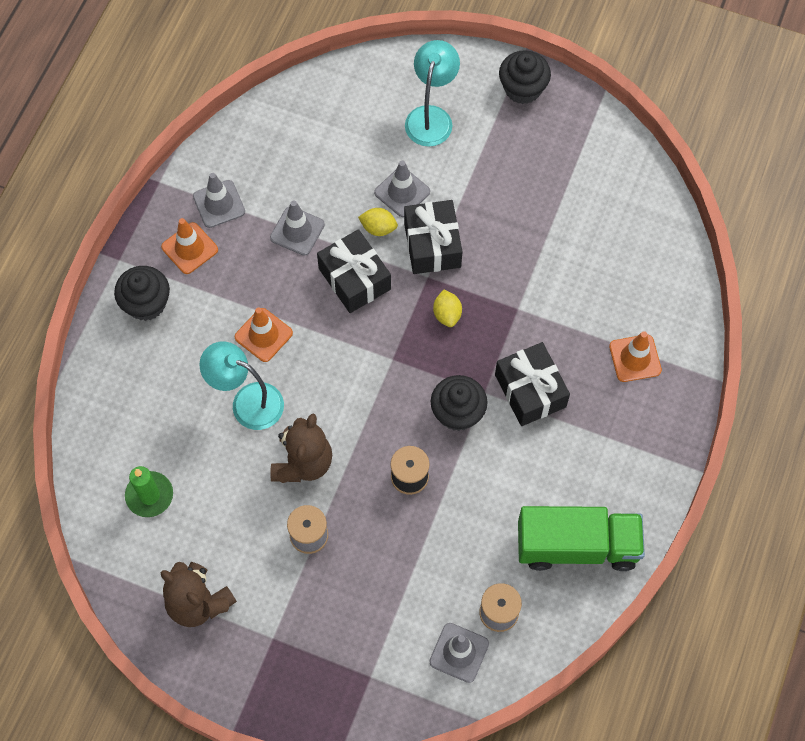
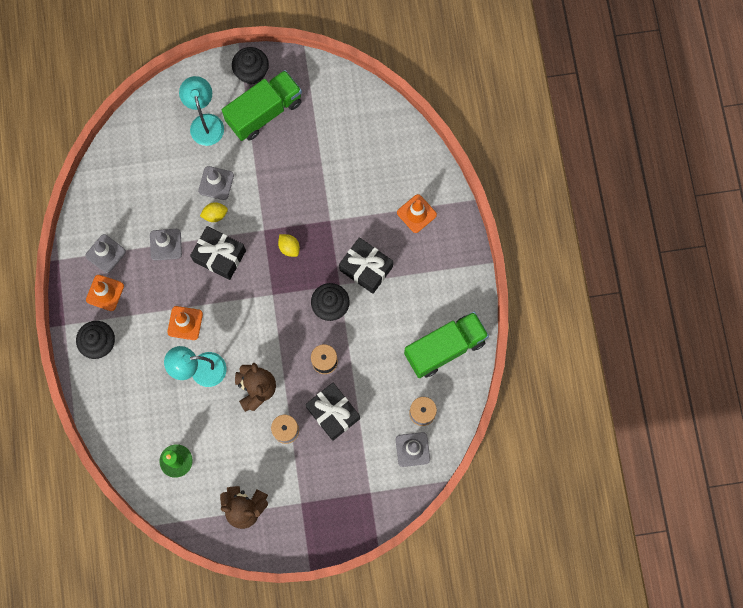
camera: 30 degrees left, 10 degrees up
(432, 245) = (254, 207): black gift -> black gift (333, 413)
(511, 141) = (264, 112): none -> green truck

